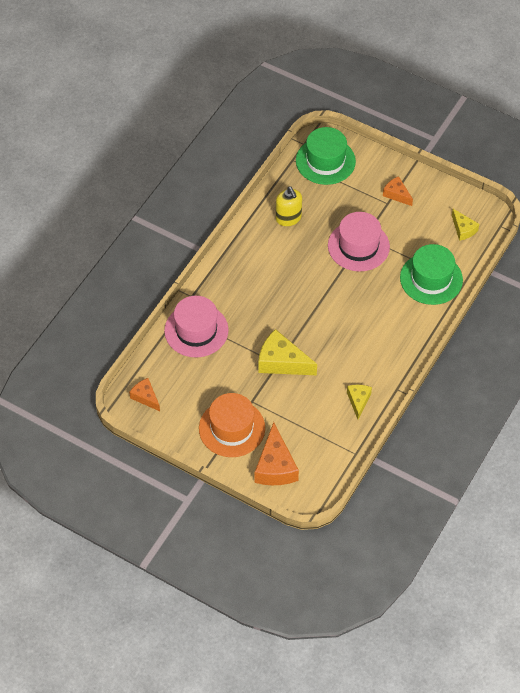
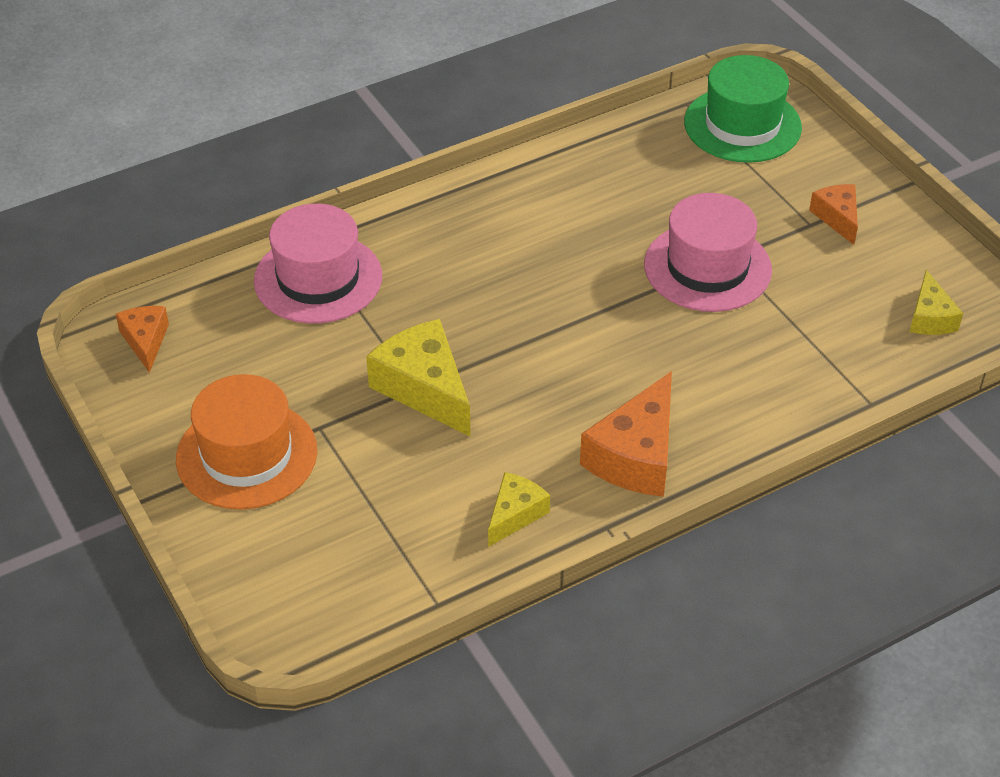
camera: 30 degrees right, 10 degrees down
(275, 466) = (269, 555): orange cheese -> orange cheese (636, 455)
(288, 218) = (613, 180): yellow soap dispenser -> none
(431, 279) = (809, 371): green hat -> none

